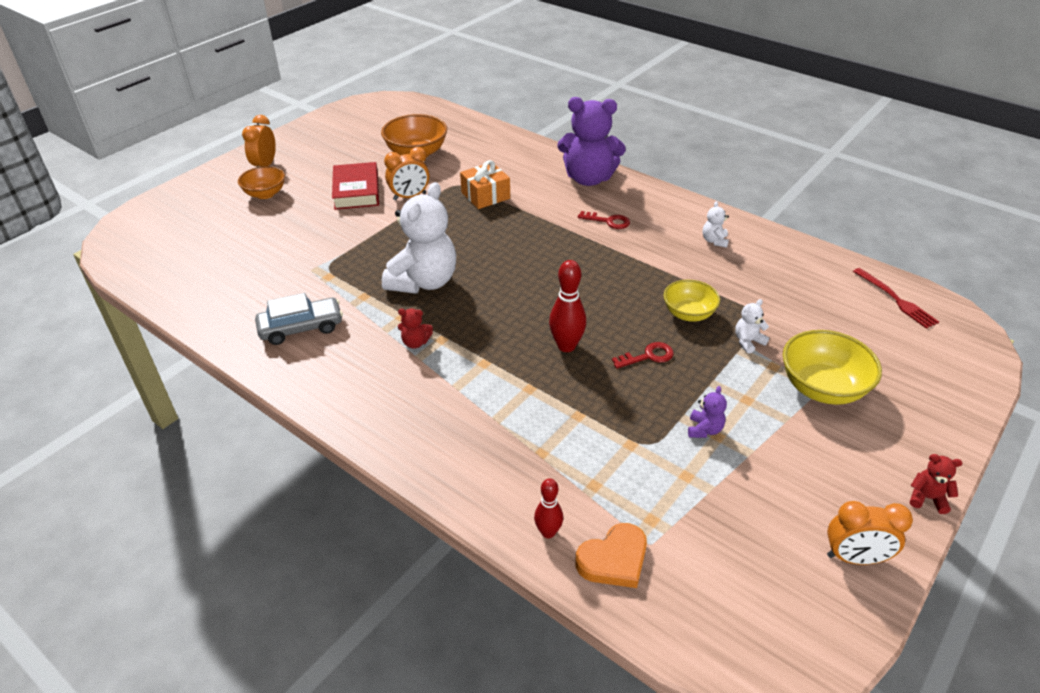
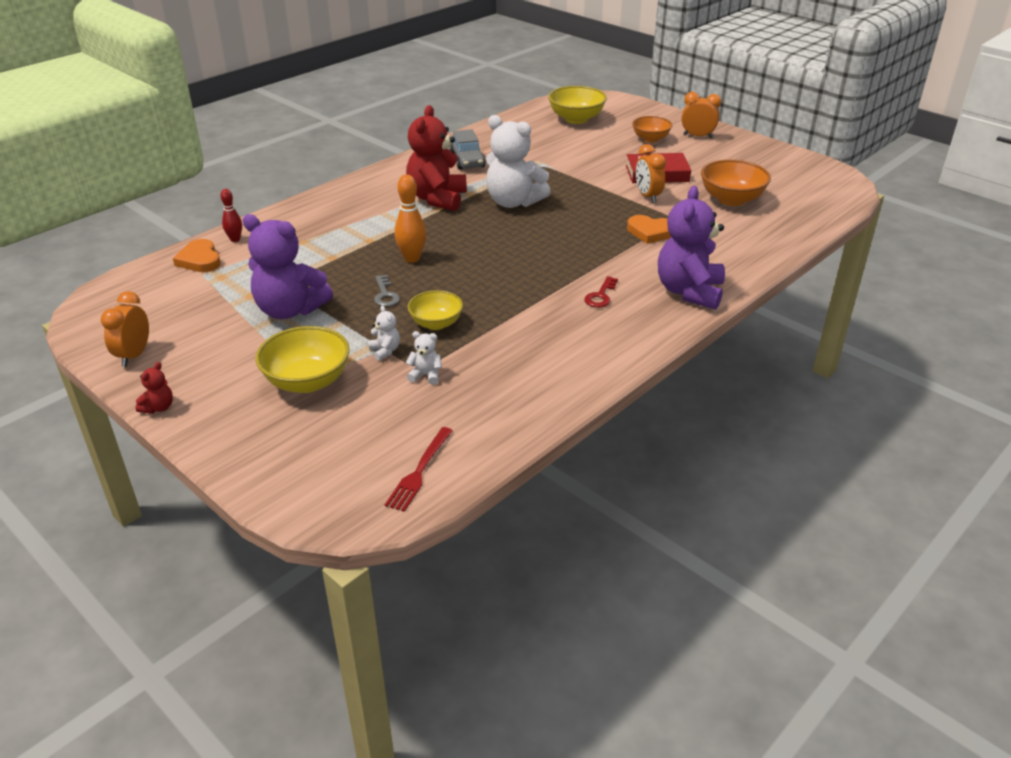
camera: 95 degrees right, 5 degrees down
(188, 245) = (576, 119): none -> yellow bowl
(415, 342) = (437, 199): red teddy bear -> red teddy bear, size x2.42
(485, 195) = (651, 232): orange gift -> orange heart
(566, 346) = (412, 258): red bowling pin -> orange bowling pin
(648, 356) = (385, 295): red key -> grey key
(704, 429) = (290, 310): purple teddy bear -> purple teddy bear, size x2.42
(714, 241) = (557, 359): white teddy bear -> white teddy bear (426, 375)
(897, 300) = (419, 472): red fork -> red fork turned 45 degrees counterclockwise

